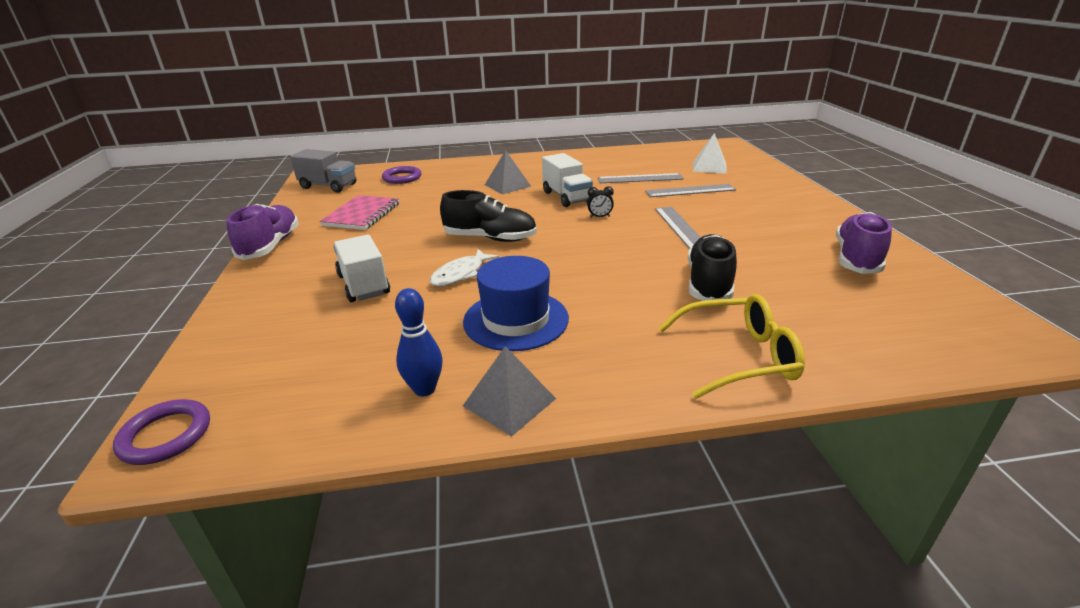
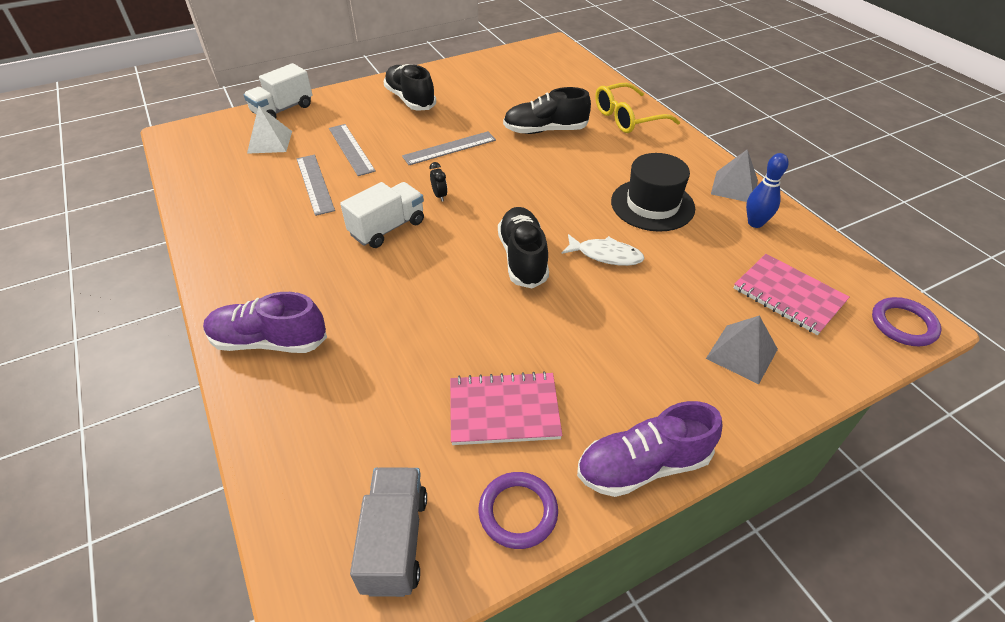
camera: 110 degrees left, 15 degrees up
(302, 363) = (788, 295): none -> pink notebook
(363, 285) = (666, 315): white truck -> white truck (283, 110)
(402, 178) = (333, 435): purple ring -> purple ring (518, 512)
(507, 185) = (354, 289): grey pyramid -> grey pyramid (741, 353)
(516, 320) = (652, 205): blue hat -> black hat
(738, 356) = (627, 118): yellow glasses -> yellow glasses turned 90 degrees counterclockwise
(791, 218) = (410, 99): none -> black shoe
(856, 258) = (476, 79): purple shoe -> purple shoe (269, 341)

